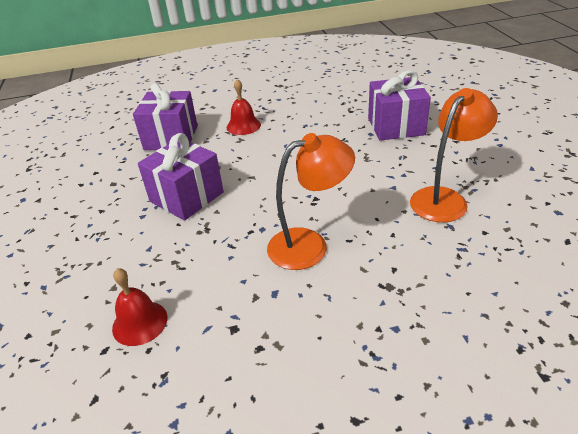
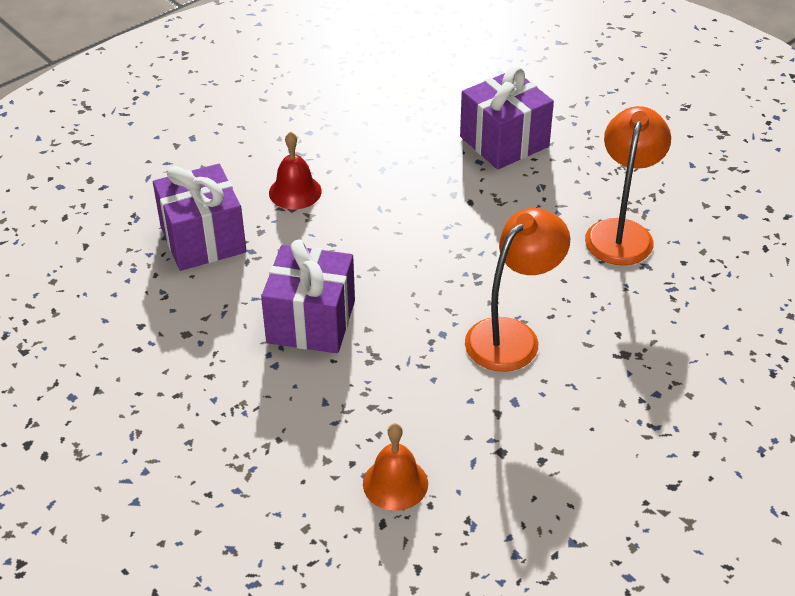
camera: 30 degrees left, 5 degrees up
(140, 322) = (395, 483): red bell -> orange bell

